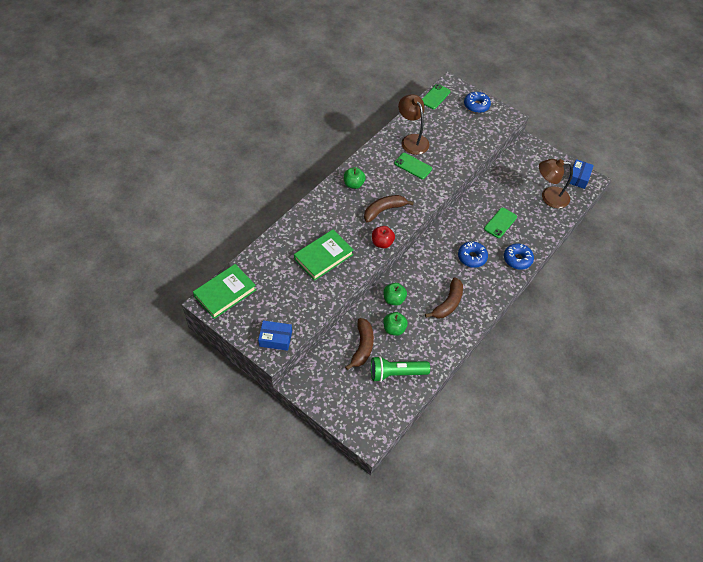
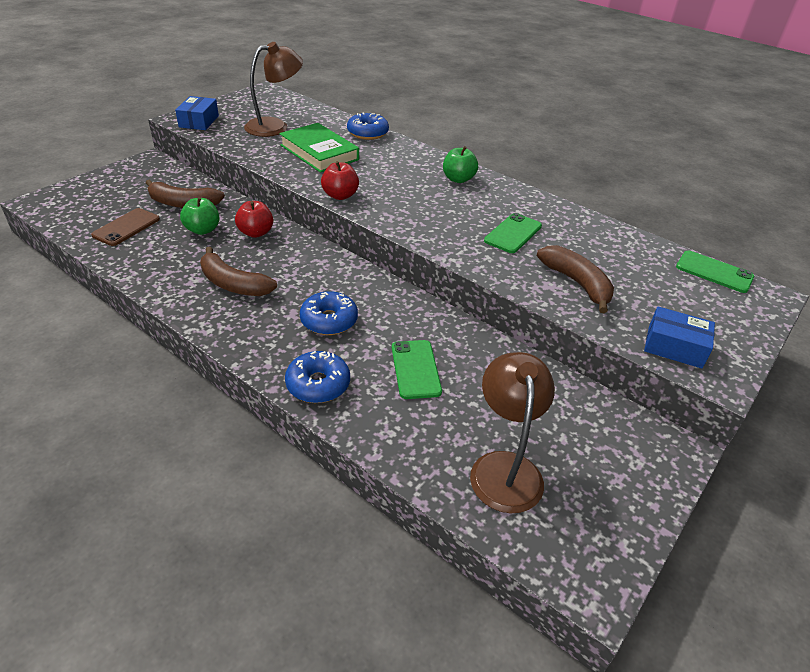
camera: 90 degrees right, 15 degrees down
(225, 293) = (275, 98): green book -> none
(384, 210) = (407, 201): brown banana -> brown banana (576, 283)
(394, 299) = (256, 233): green apple -> red apple
(396, 373) = (126, 227): green flashlight -> brown phone
(412, 140) = (578, 237): brown lamp -> brown lamp (275, 126)
(476, 105) = (724, 326): blue donut -> blue donut (367, 133)
(500, 223) = (415, 369): green phone -> green phone turned 45 degrees clockwise
(578, 177) = (593, 550): blue box -> blue box (674, 347)

